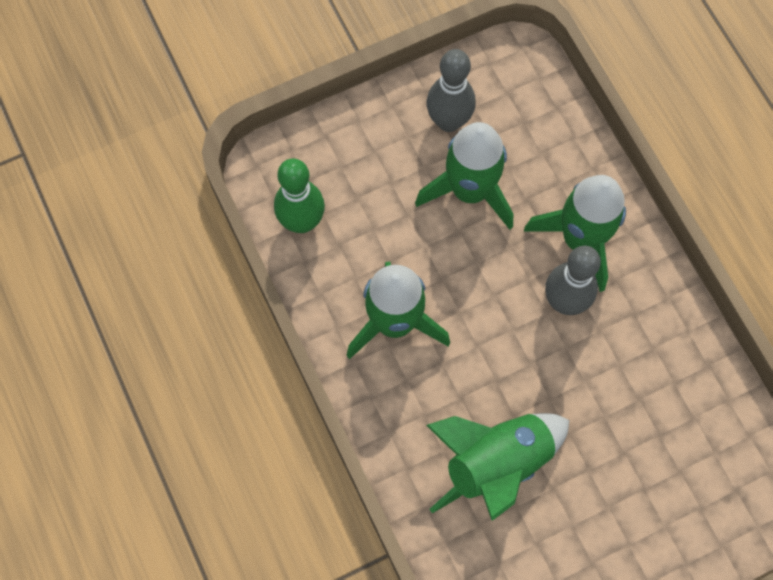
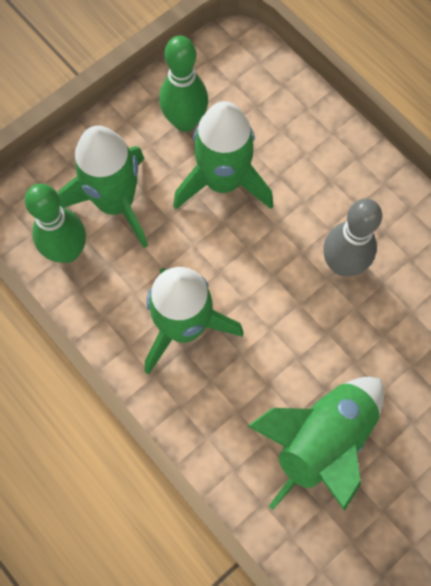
camera: 15 degrees left, 0 degrees up
(448, 121) = (185, 121): grey bowling pin -> green bowling pin
(580, 239) = (340, 201): green rocket -> green rocket (116, 203)

